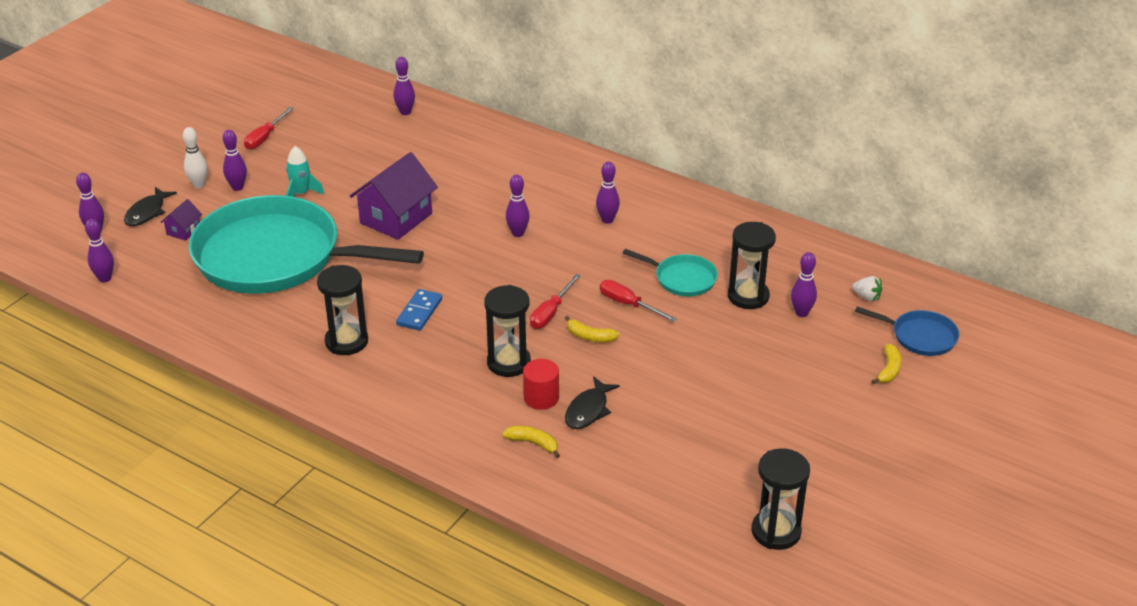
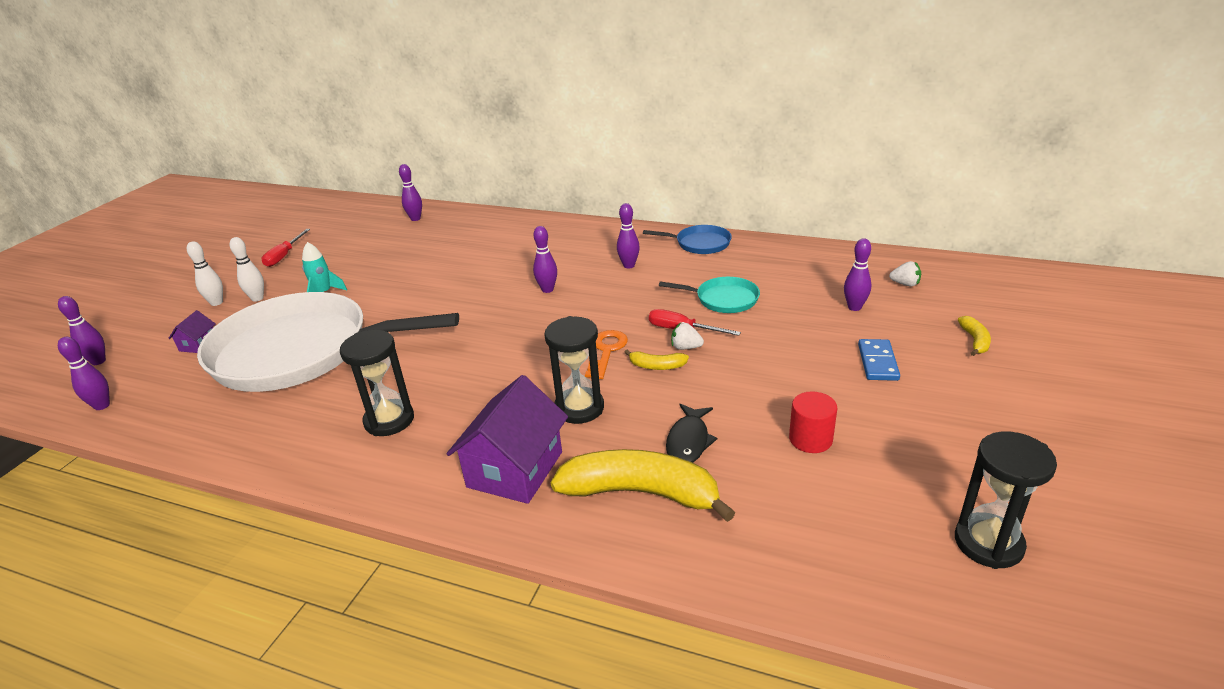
camera: 10 degrees left, 5 degrees down
(147, 212) = (159, 335): black fish -> none
(237, 187) = (257, 298): purple bowling pin -> white bowling pin
(275, 257) = (300, 351): turquoise pan -> white pan
(396, 218) = (423, 297): purple house -> purple house (515, 469)
(419, 312) = (466, 375): blue domino -> blue domino (877, 362)
(533, 443) = (640, 493): yellow banana -> yellow banana, size x2.24
(541, 398) = (629, 438): red cylinder -> red cylinder (810, 439)
(551, 312) = (606, 351): red screwdriver -> orange key
(623, 323) = (685, 347): none -> white strawberry
(748, 296) = (795, 303): black hourglass -> none
(920, 336) = (980, 307): blue pan -> blue pan (700, 244)

